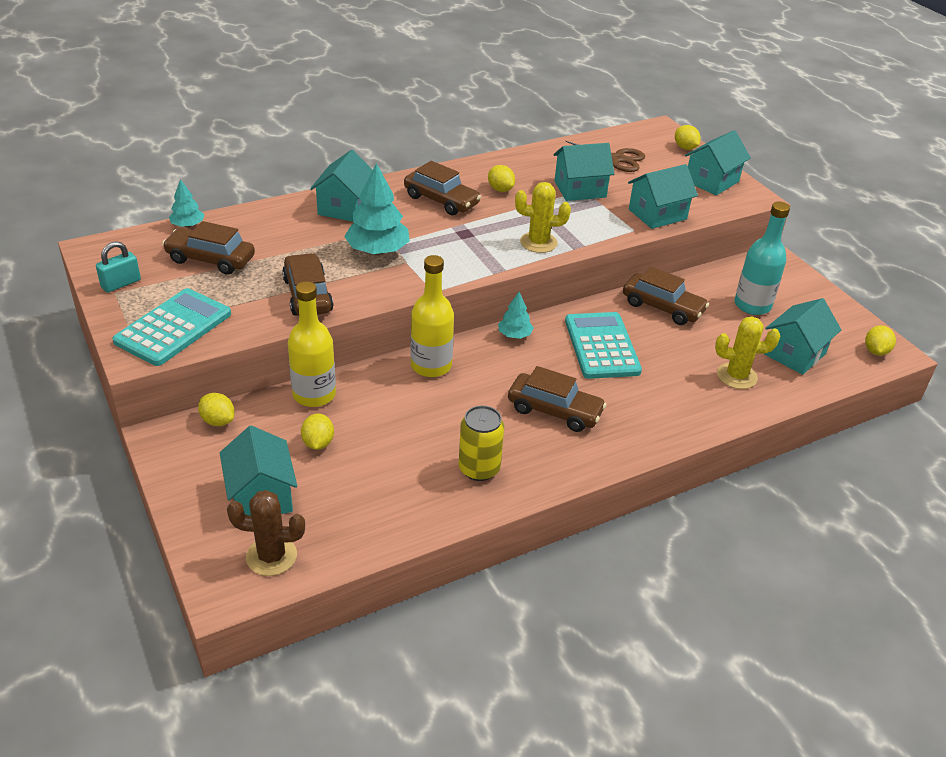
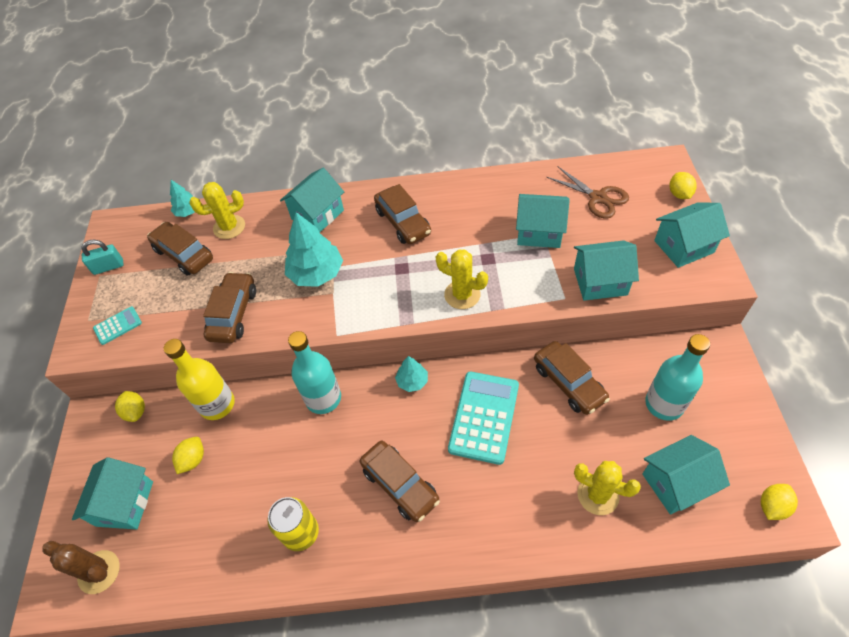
camera: 30 degrees right, 15 degrees up
(173, 328) = (118, 326): turquoise calculator -> turquoise calculator, size x0.49
(249, 230) = (229, 227): none -> yellow cactus
(431, 366) = (323, 398): yellow bottle -> turquoise bottle
(500, 189) = (463, 218): yellow lemon -> none

